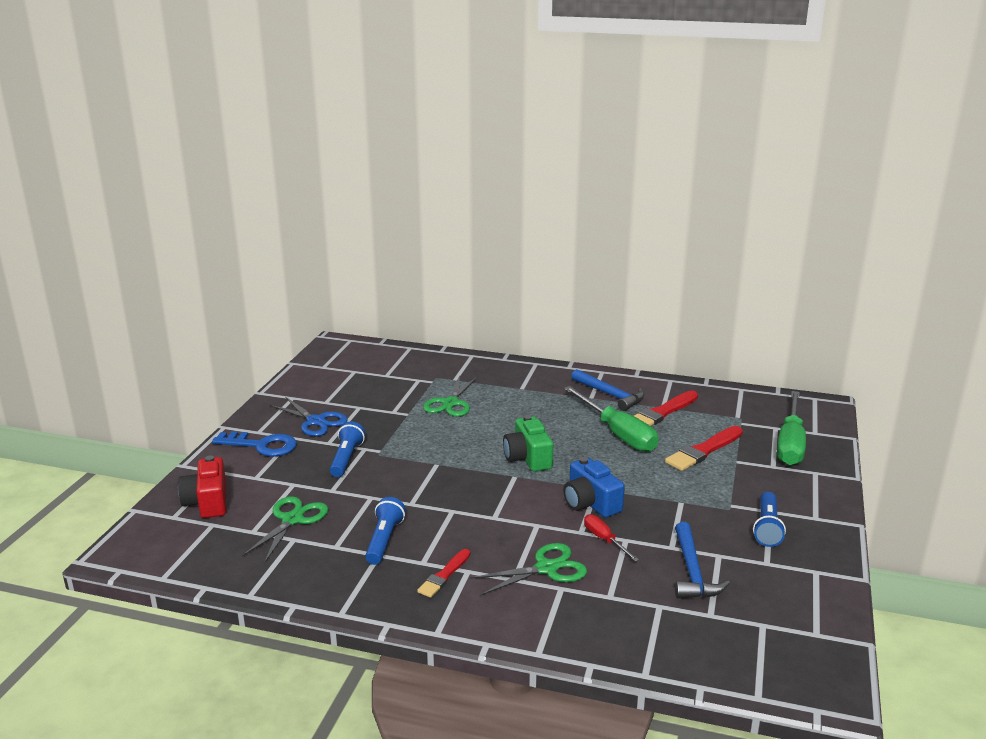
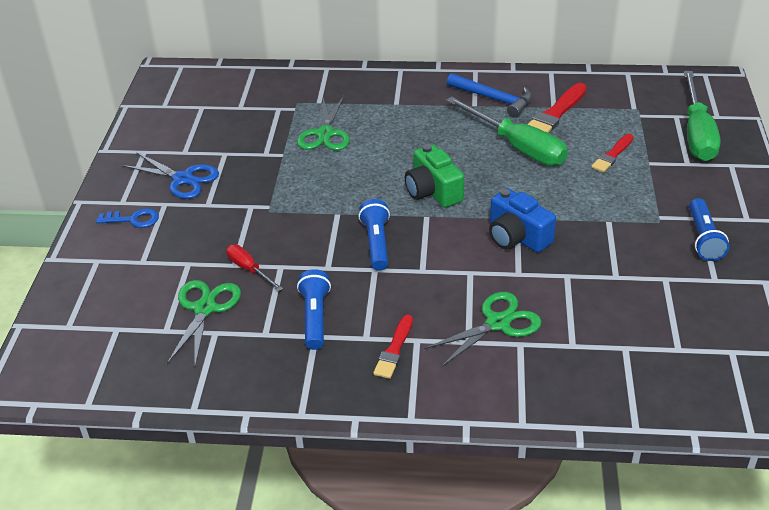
camera: 10 degrees left, 15 degrees up
(207, 502) = (100, 301): red camera -> none
(261, 445) = (133, 219): blue key -> blue key, size x0.64
(346, 458) = (235, 222): blue flashlight -> blue flashlight (376, 243)
(604, 540) = (545, 279): red screwdriver -> red screwdriver (249, 269)
(692, 571) = (645, 302): blue hammer -> none
(704, 450) = (612, 155): red brush -> red brush, size x0.62

